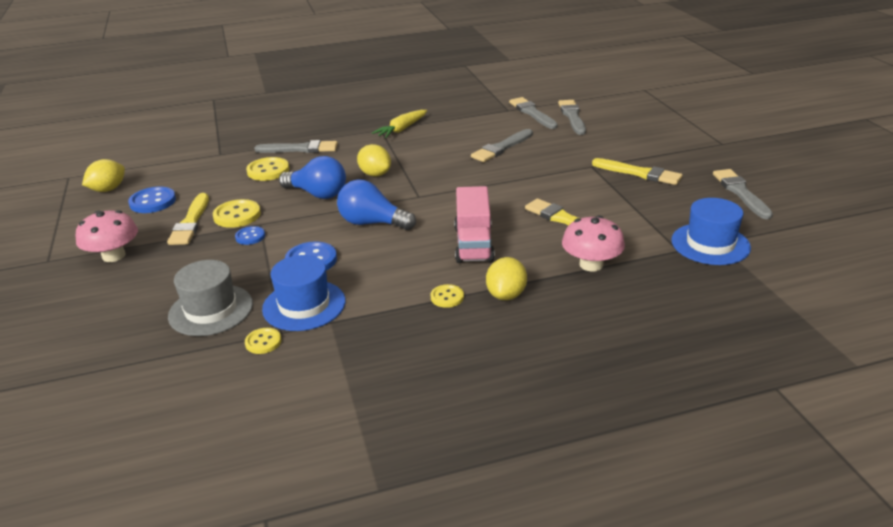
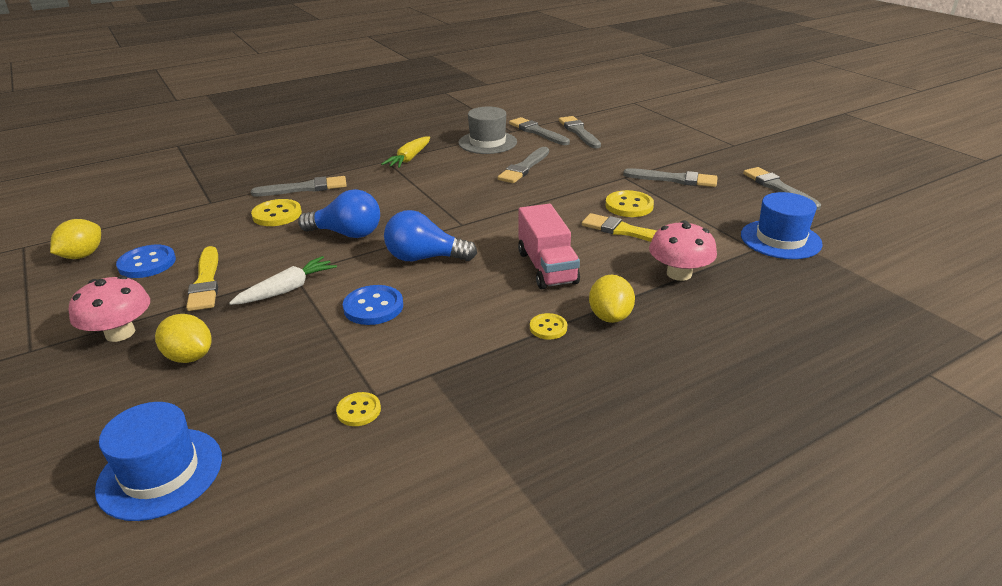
camera: 15 degrees left, 0 degrees up
(211, 310) = (275, 382): grey hat -> grey hat (487, 142)
(237, 215) = (261, 267): yellow button -> yellow button (629, 206)
(250, 236) = (287, 289): blue button -> white carrot
(304, 305) = (389, 359): blue hat -> blue hat (160, 473)
(375, 174) = (402, 206): yellow lemon -> yellow lemon (189, 357)
(639, 173) = (674, 179): yellow brush -> grey brush

